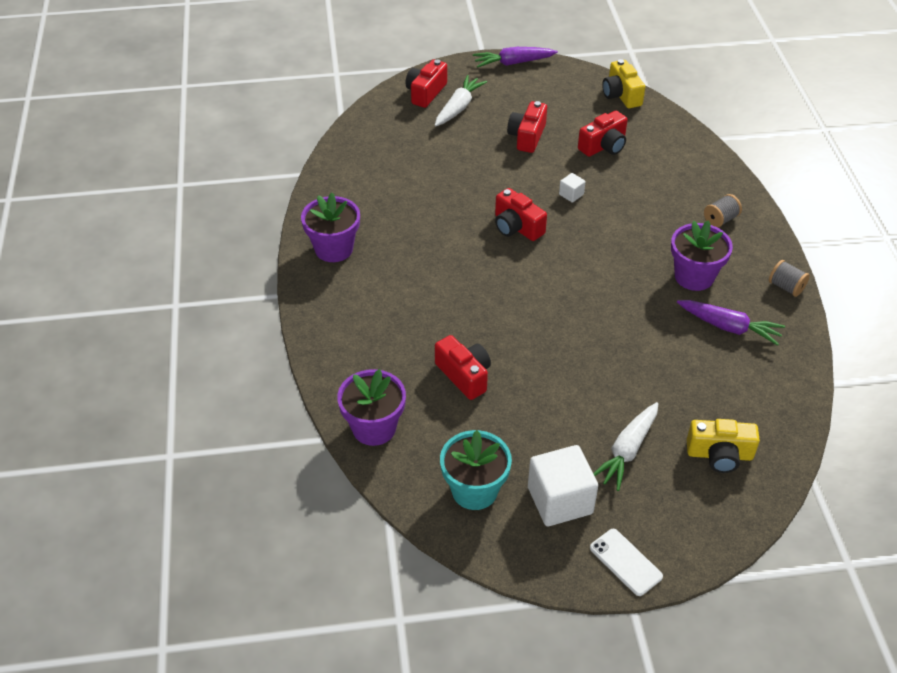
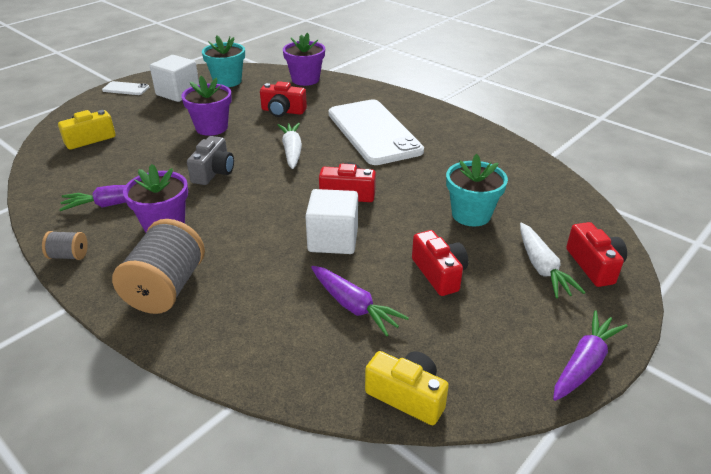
camera: 140 degrees right, 10 degrees down
(334, 249) = (448, 127): purple flower pot -> purple flower pot (211, 128)
(409, 284) = (374, 132): none -> white phone
(448, 160) = (471, 214): none -> turquoise flower pot
(571, 194) = (333, 240): white cube -> white cube, size x2.21
(603, 146) = (354, 306): red camera -> purple carrot
(612, 318) = (213, 172): none -> grey camera
(627, 451) = (152, 120): white carrot -> white carrot (292, 151)
(720, 220) = (166, 288): grey spool -> grey spool, size x2.10

